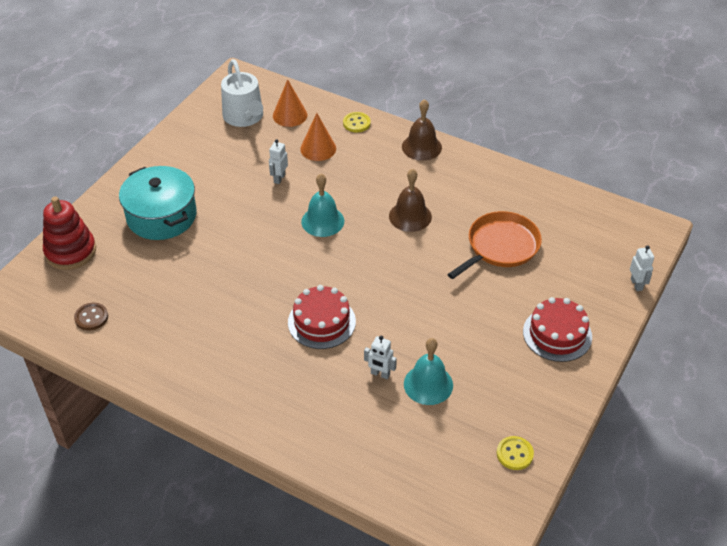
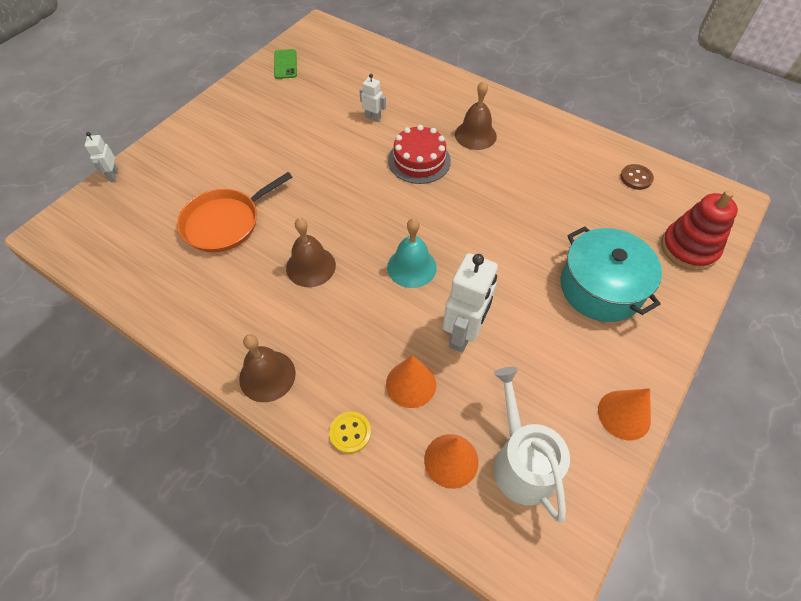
camera: 175 degrees left, 10 degrees up
(170, 142) = (624, 415): none -> orange cone
(258, 358) = (475, 135): none -> brown bell
(279, 178) = (463, 334): white robot -> white robot, size x1.98
(428, 384) = (335, 108): turquoise bell -> none
(514, 454) = (285, 64): yellow button -> green phone
(557, 334) = (212, 138): red cake -> none

